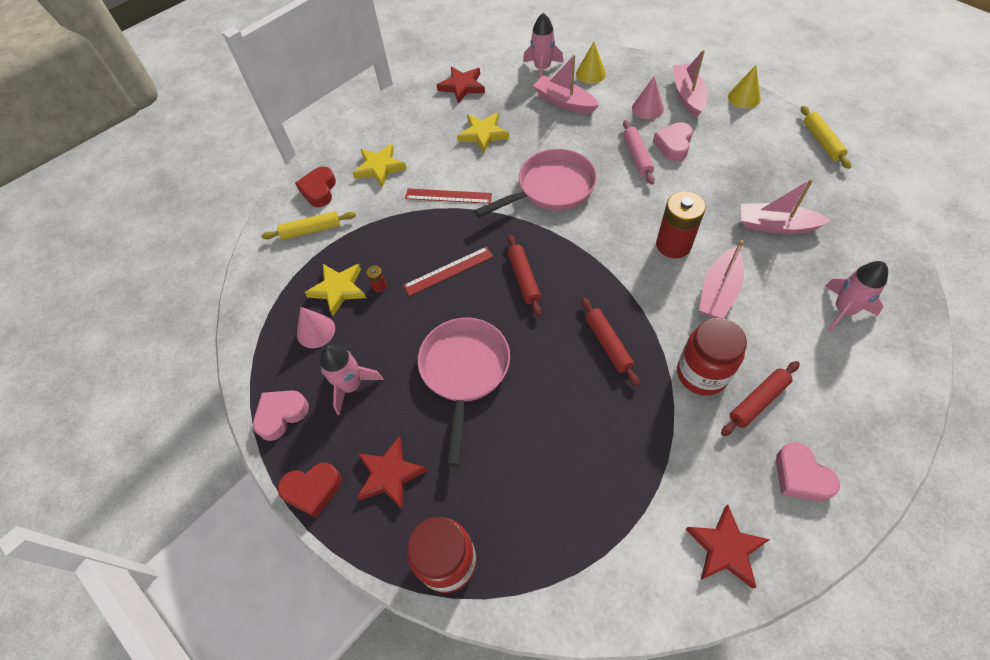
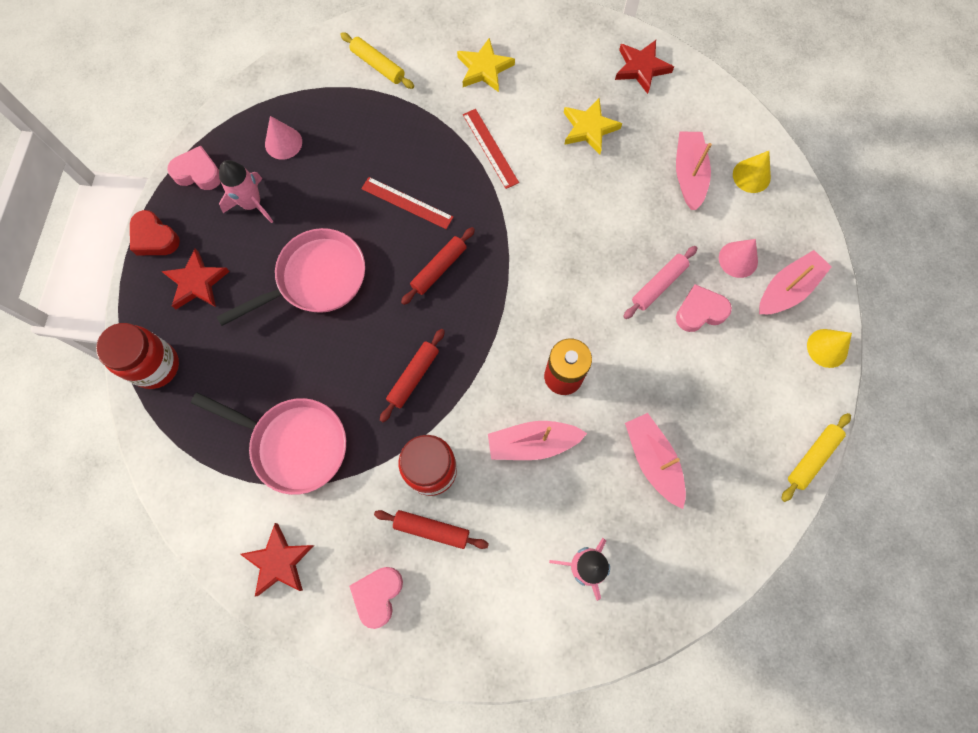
camera: 50 degrees right, 15 degrees up
(319, 190) = (424, 39): red heart -> none
(338, 289) = (333, 130): yellow star -> none
(379, 286) = (356, 159): red battery -> none
(542, 69) = (723, 125): pink rocket -> none
(551, 188) = (560, 230): pink pan -> pink pan (294, 444)

